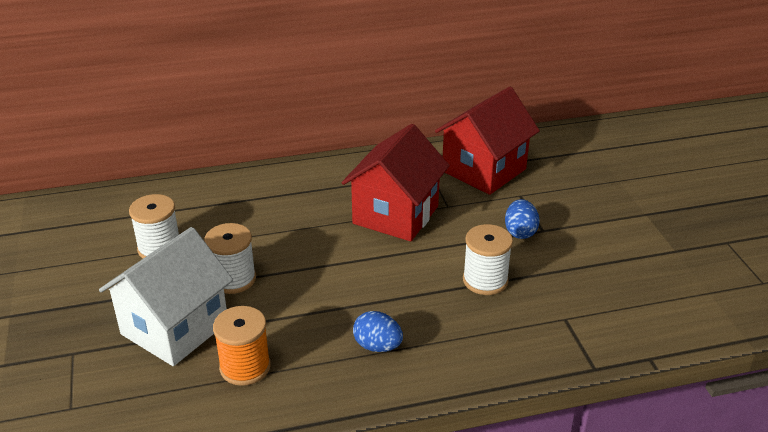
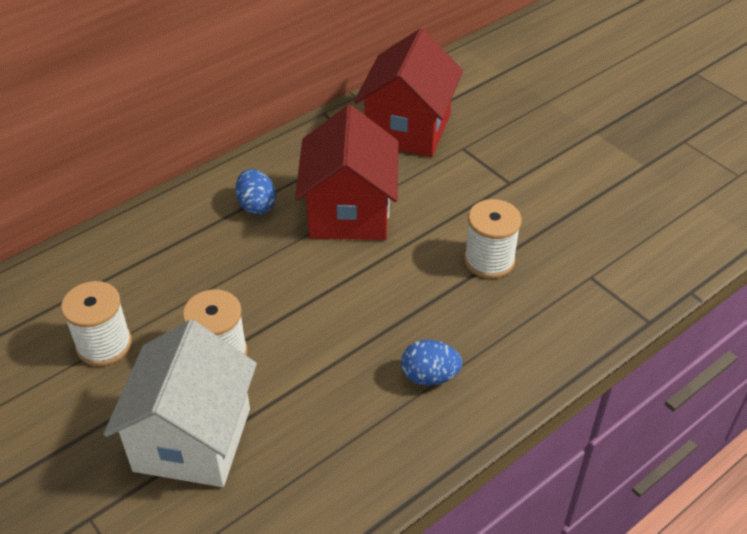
camera: 25 degrees left, 10 degrees up
(245, 367) = (305, 455): orange spool -> none
(520, 232) = (489, 192): blue egg -> blue egg (256, 205)

